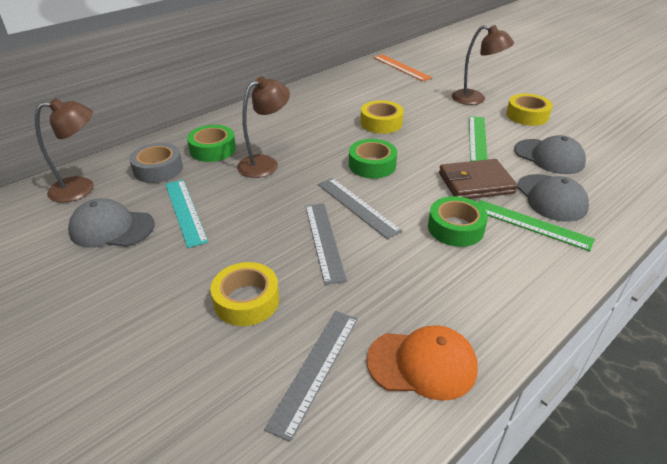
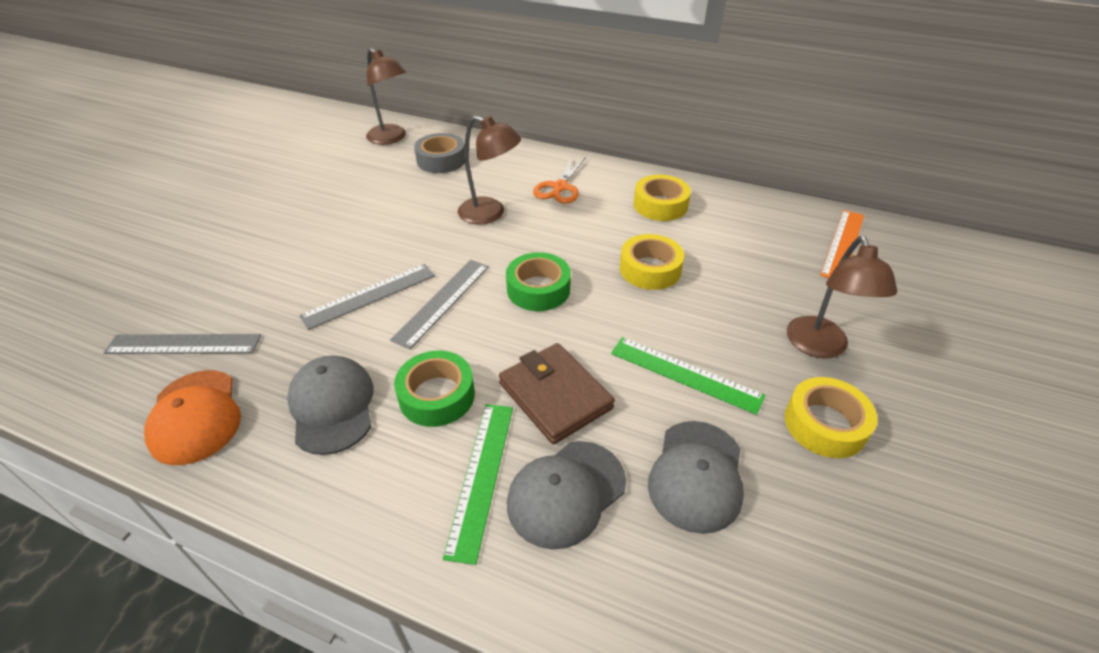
camera: 65 degrees right, 5 degrees up
(112, 228) = (342, 174): grey cap -> grey cap (332, 406)
(185, 211) = (382, 199): turquoise ruler -> none
(213, 149) = (495, 175): green tape -> none
(246, 300) = (266, 276): yellow tape -> yellow tape (660, 205)
(261, 128) = (560, 187): none -> orange scissors
(477, 139) = (685, 374): green ruler -> green ruler turned 45 degrees clockwise

